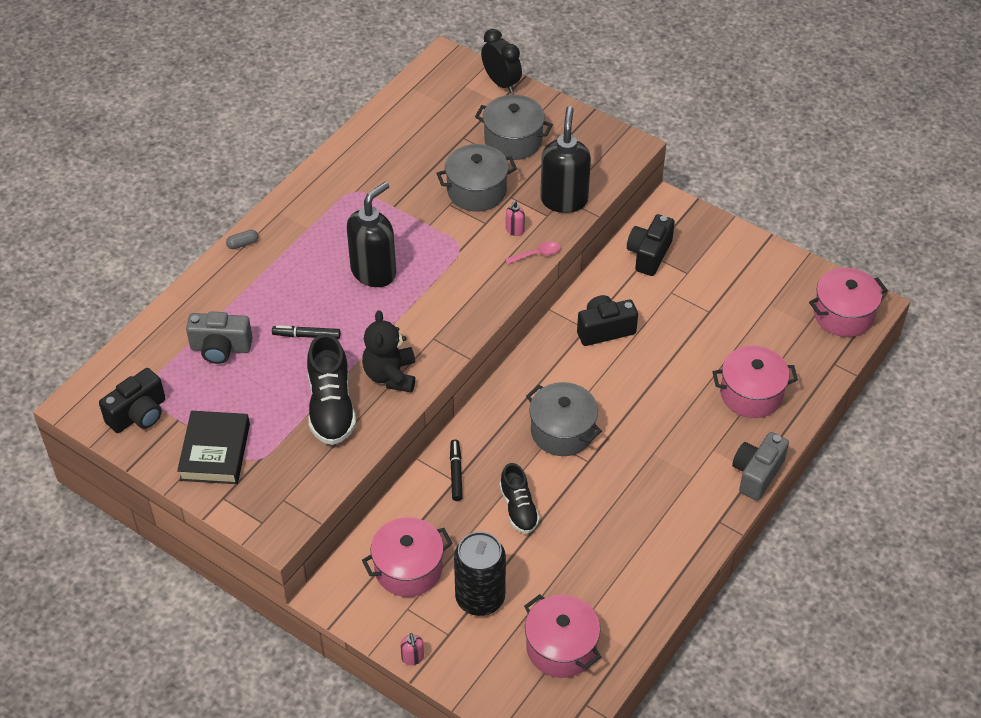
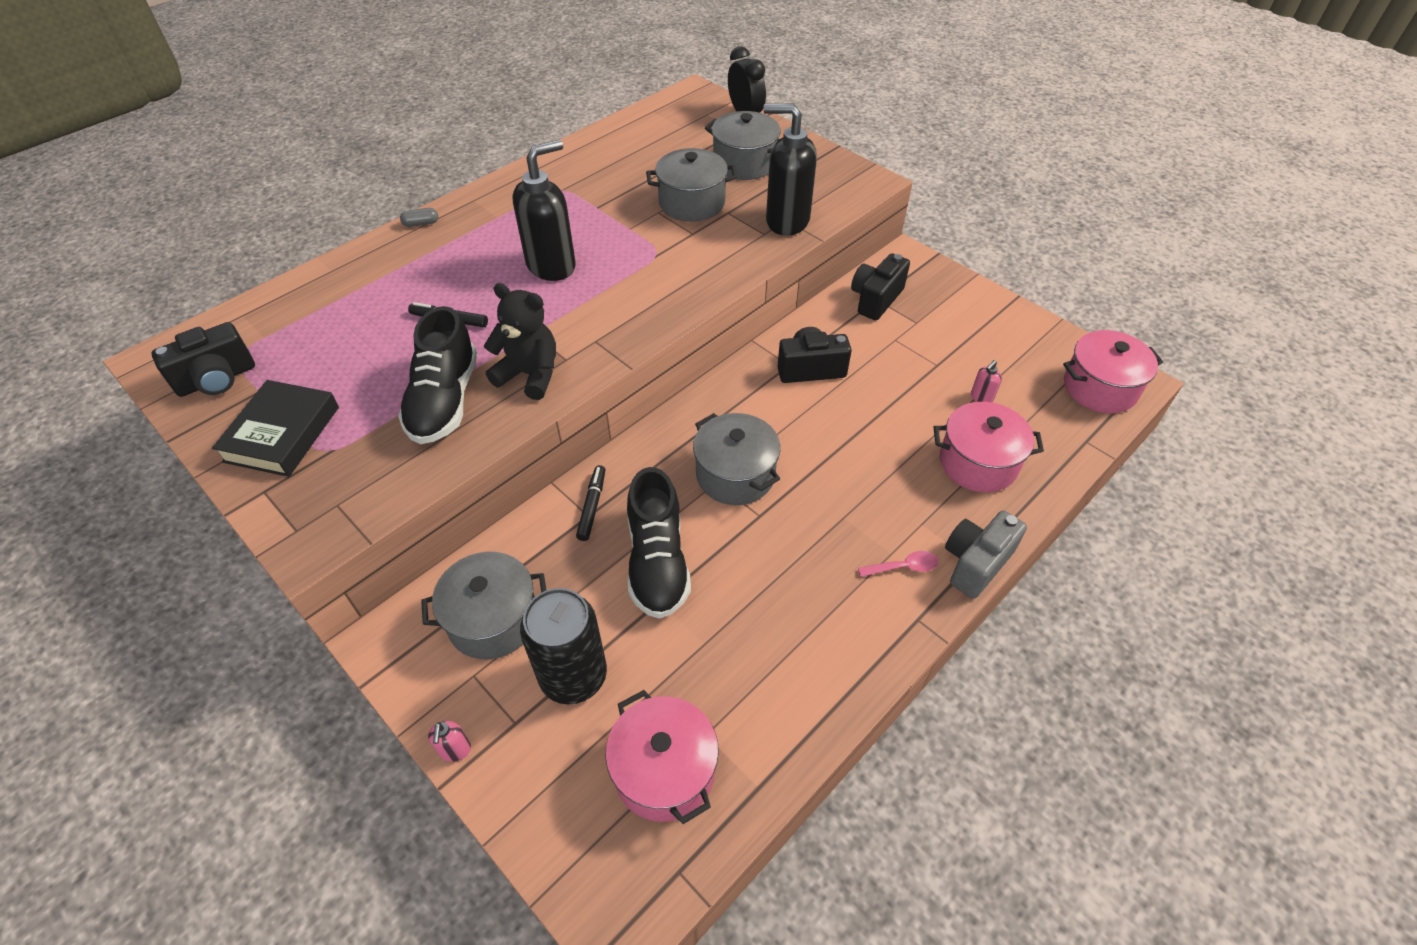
camera: 10 degrees right, 0 degrees up
(221, 348) = (347, 321): grey camera -> none
(390, 375) = (529, 375): black teddy bear -> black teddy bear turned 105 degrees clockwise
(408, 568) = (493, 620): pink pot -> grey pot
(514, 230) = (723, 244): pink soap dispenser -> pink soap dispenser (981, 398)
(518, 508) = (657, 562): black shoe -> black shoe, size x1.57
(537, 254) = (742, 269): pink spoon -> pink spoon (903, 567)
(564, 200) = (786, 221): black soap dispenser -> black soap dispenser turned 90 degrees counterclockwise

